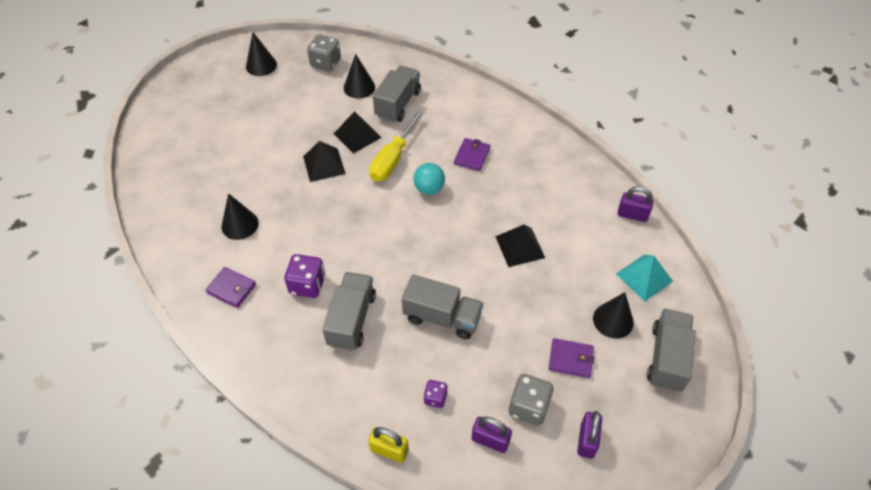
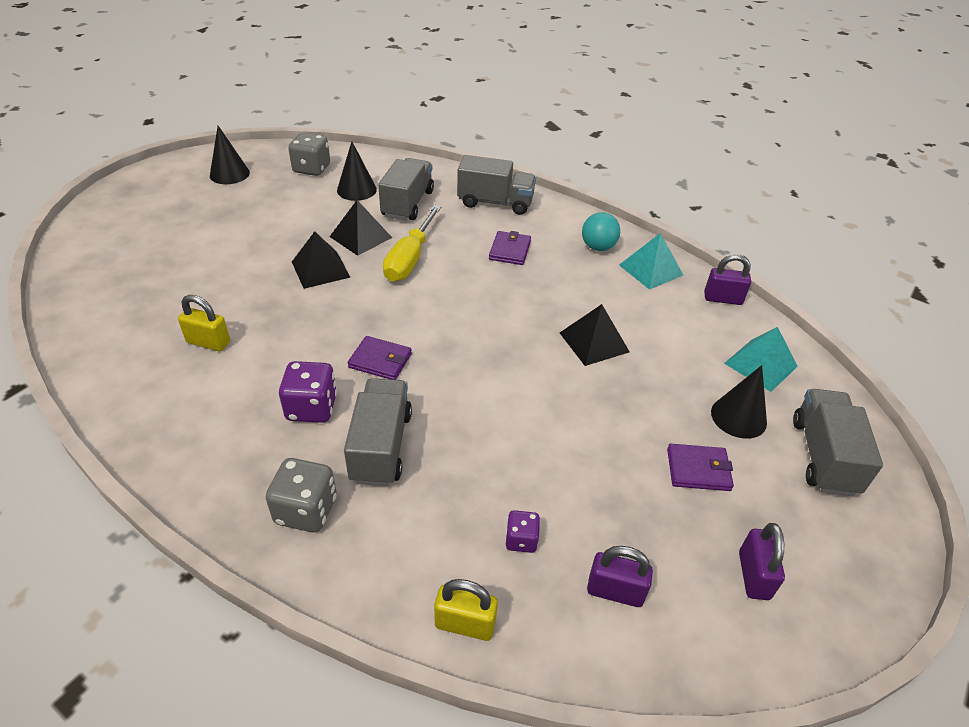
camera: 10 degrees left, 10 degrees down
(231, 289) = (199, 421): purple wallet -> purple wallet (380, 360)
(240, 224) = (208, 342): black cone -> yellow padlock
(429, 189) = (462, 287): turquoise ball -> turquoise ball (598, 247)
(442, 317) = (509, 433): grey truck -> grey truck (495, 202)
(528, 407) = (658, 538): grey dice -> grey dice (306, 510)
(581, 182) = (650, 270): none -> turquoise pyramid

